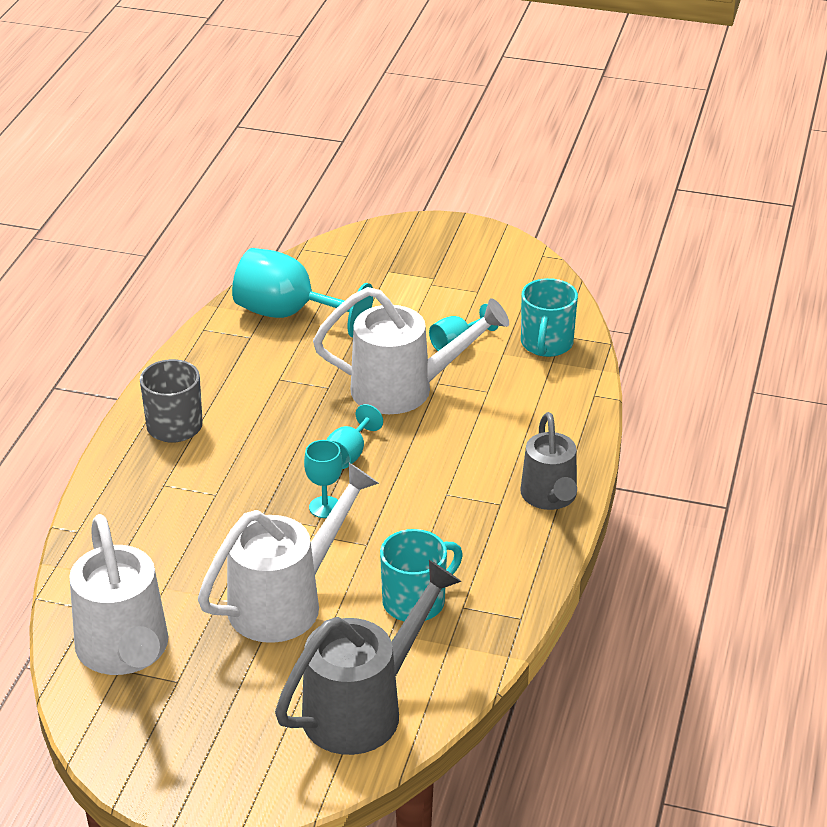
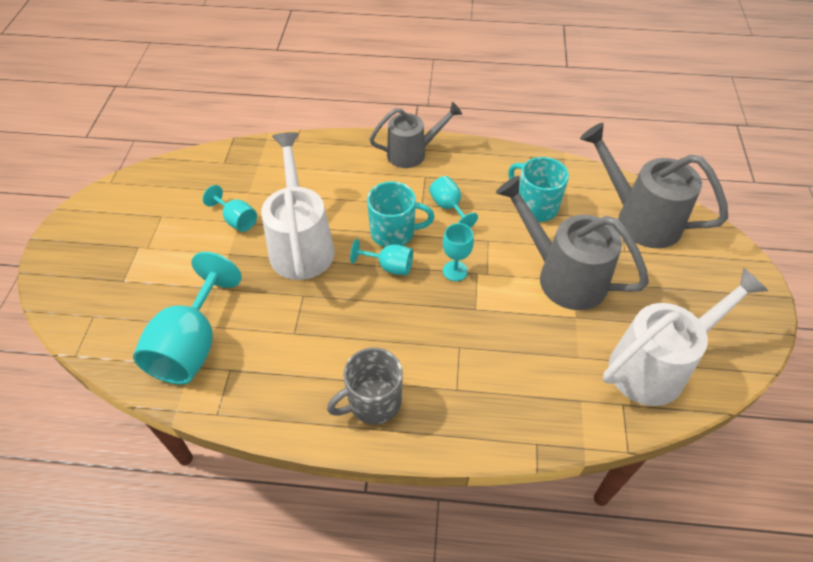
camera: 100 degrees left, 15 degrees up
(286, 601) = (562, 275): white watering can -> grey watering can
(435, 517) = (449, 207): none -> turquoise goblet
(546, 344) = (235, 169): turquoise mug -> turquoise mug (394, 233)

